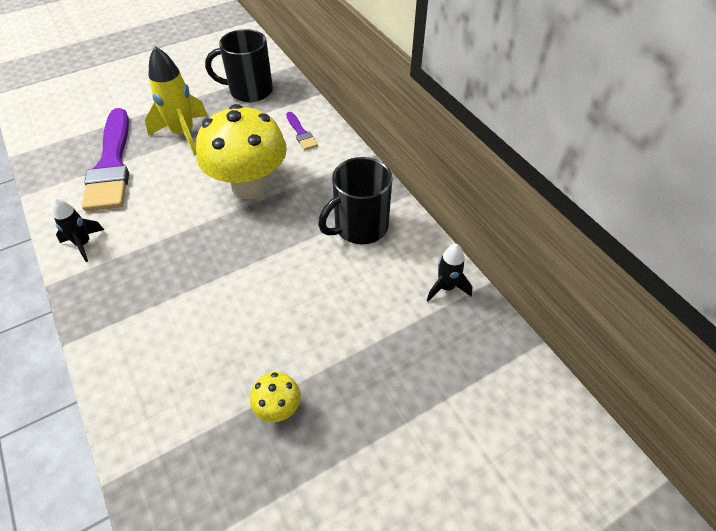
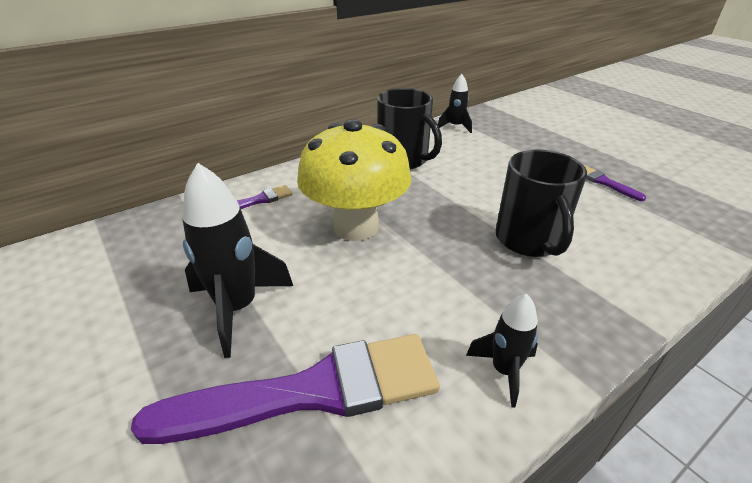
camera: 95 degrees left, 15 degrees down
(183, 134) = (238, 308): yellow rocket -> black rocket
(249, 91) = (141, 253): black mug -> black mug (529, 240)
(278, 408) = (604, 182): yellow mushroom -> purple brush

